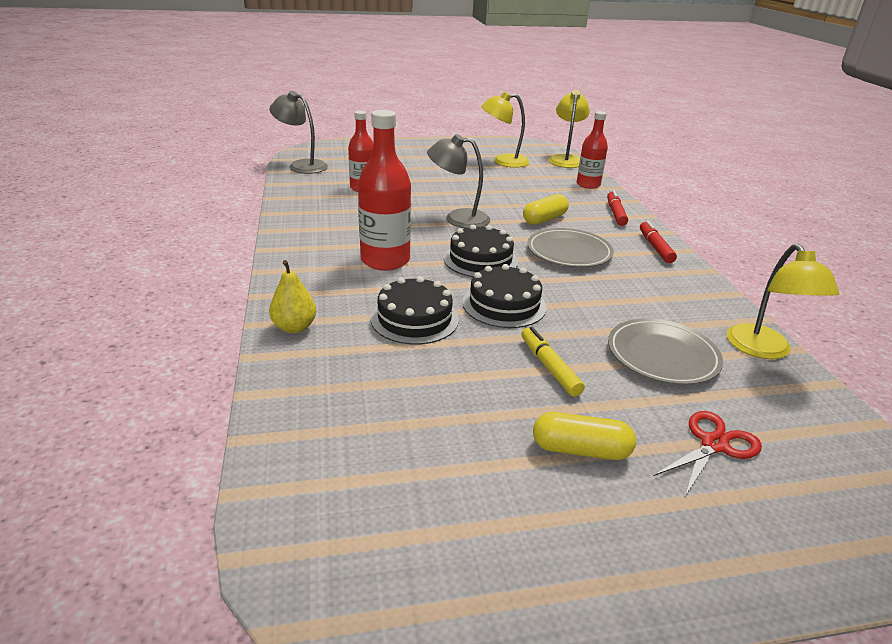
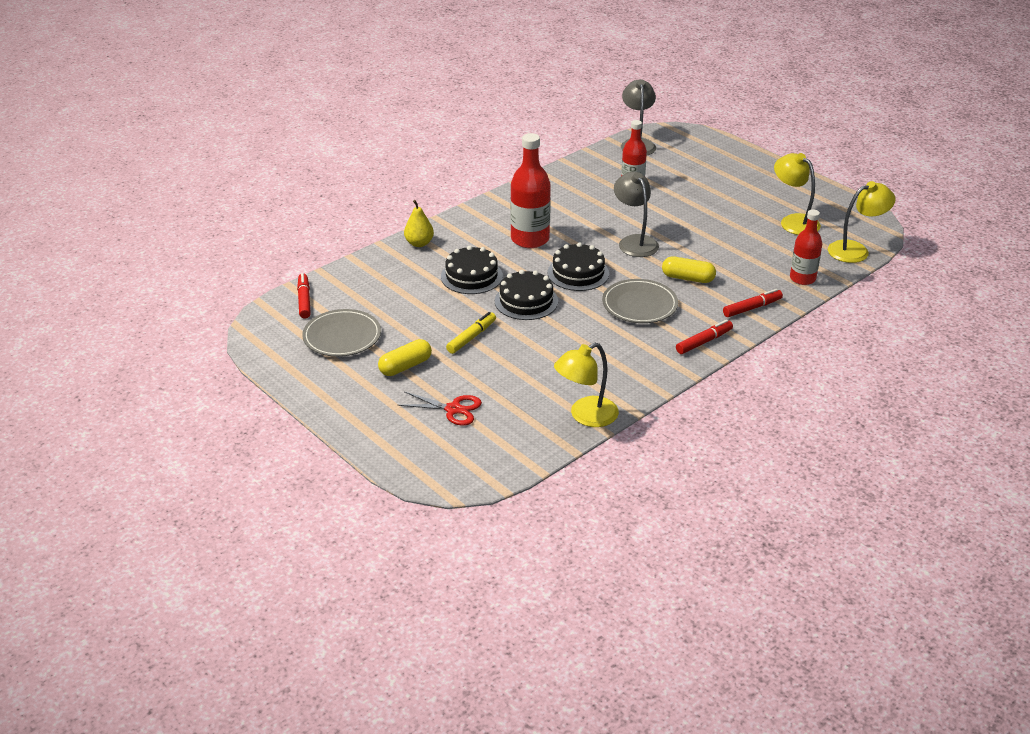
camera: 60 degrees right, 5 degrees up
(300, 492) = (304, 300): none -> red marker
(580, 450) = (405, 366): yellow capsule -> yellow capsule turned 75 degrees clockwise
(662, 356) = (530, 375): grey plate -> grey plate (342, 337)

